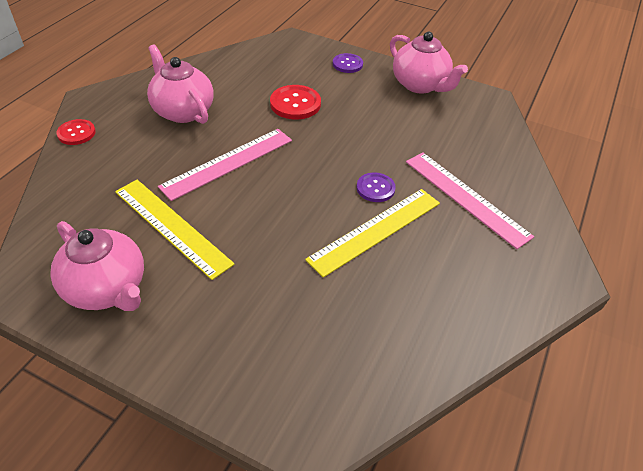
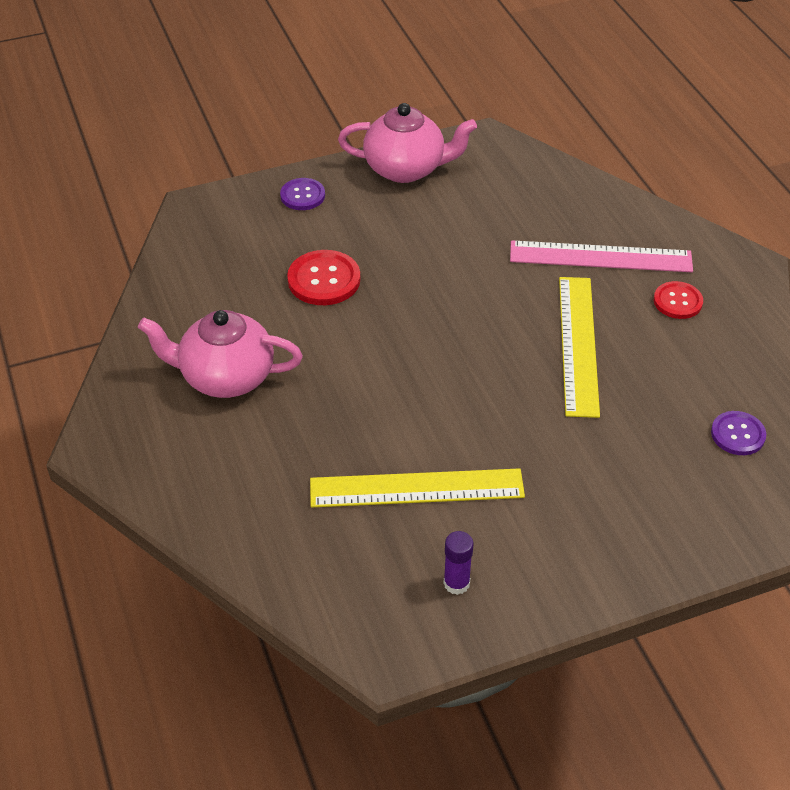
camera: 45 degrees left, 0 degrees up
(76, 133) = (157, 491): red button -> red button (677, 301)
(107, 288) = (456, 583): pink teapot -> purple glue stick
(228, 163) = (363, 390): pink ruler -> none
(375, 188) = (523, 307): purple button -> purple button (738, 434)

